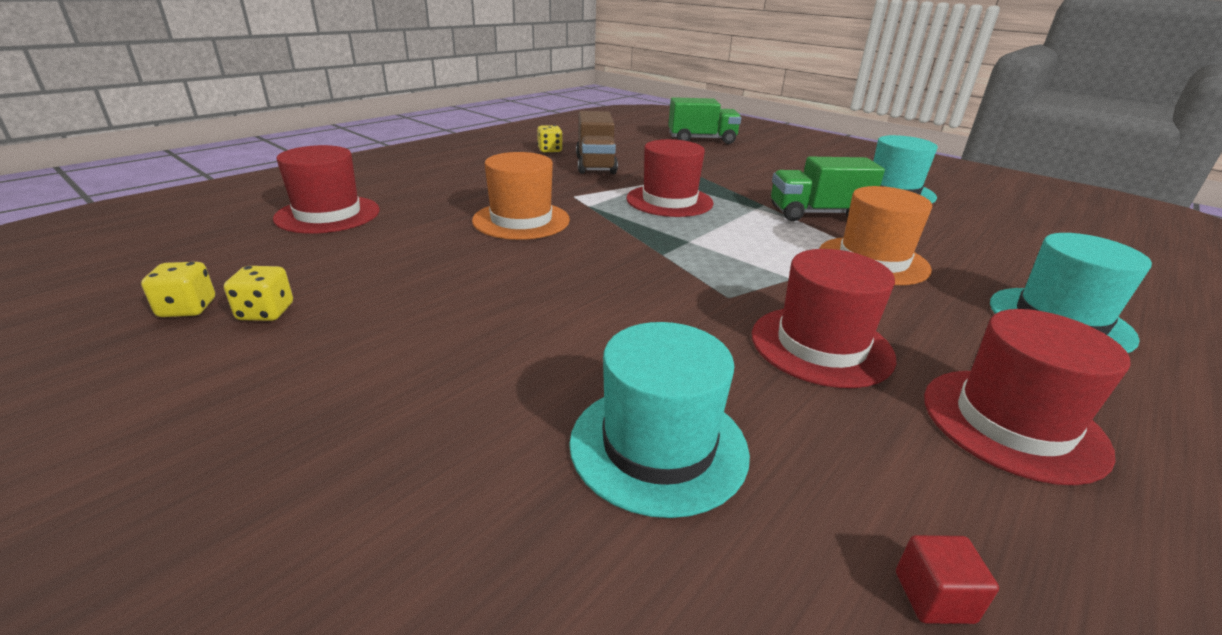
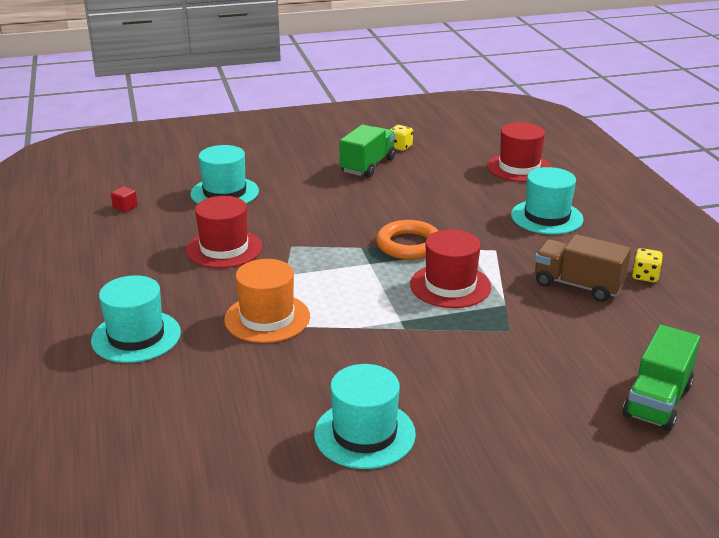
camera: 125 degrees right, 0 degrees up
(187, 308) = (419, 135): yellow dice -> none
(471, 186) = (546, 217): none -> turquoise hat
(521, 220) = (459, 218): orange hat -> none
(620, 231) = (409, 245): none -> orange ring
(817, 214) = (360, 344): green truck -> green truck (368, 165)
(1012, 423) = (130, 262): red hat -> none

